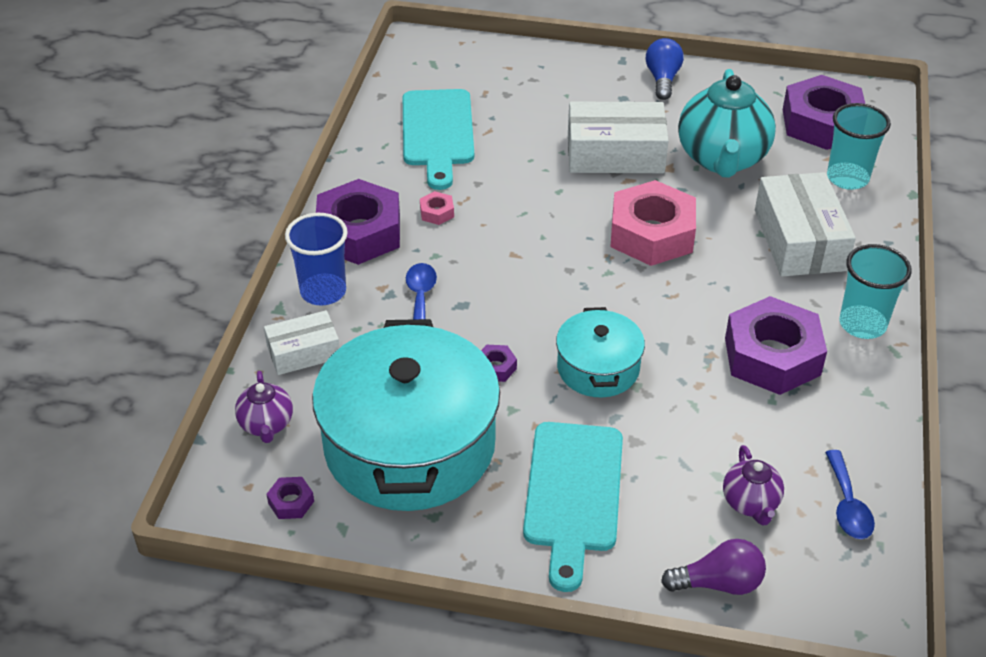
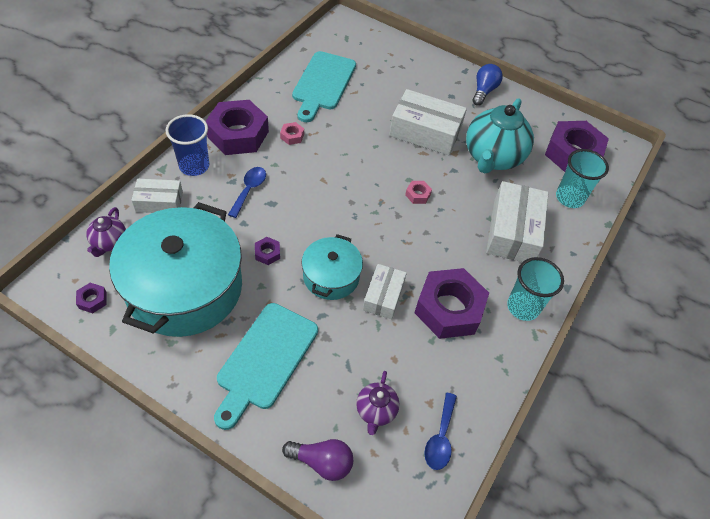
camera: 15 degrees right, 10 degrees up
(651, 234) = (417, 195): pink nut -> pink nut, size x0.41
(680, 369) = (383, 296): none -> white box

